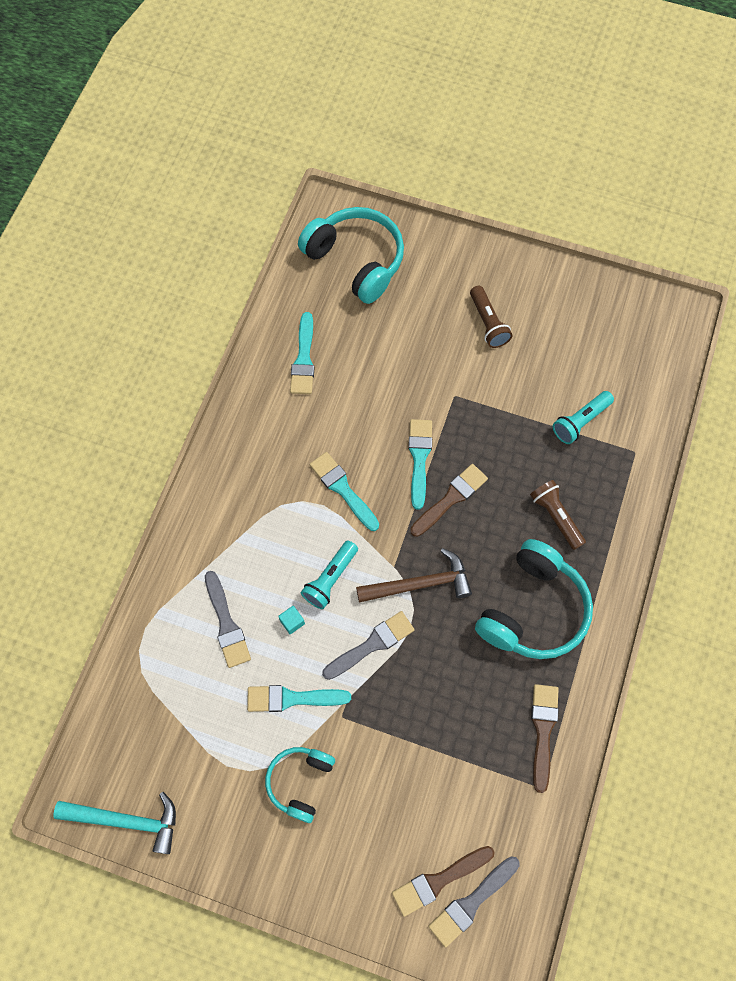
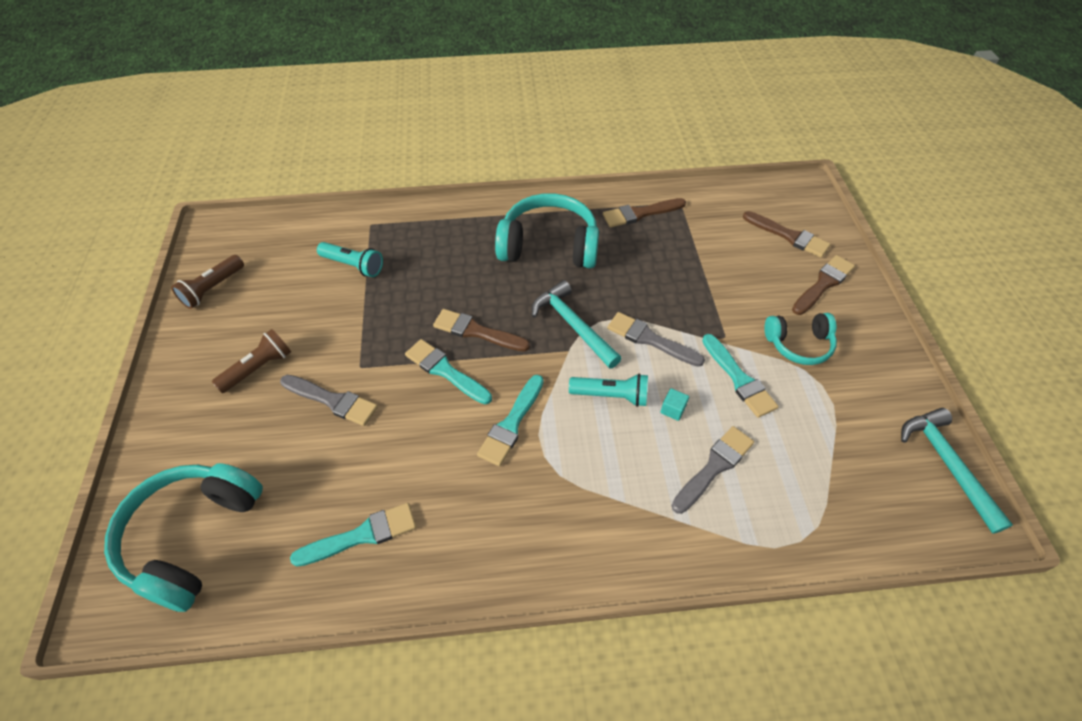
camera: 115 degrees left, 15 degrees down
(357, 866) = (823, 284): none -> brown brush
(419, 458) = (445, 371): turquoise brush -> turquoise brush turned 60 degrees clockwise
(420, 584) = (573, 325): brown hammer -> turquoise hammer
(471, 902) = (786, 215): grey brush -> grey brush (332, 400)
(556, 517) = (457, 255): brown flashlight -> brown flashlight (212, 288)

